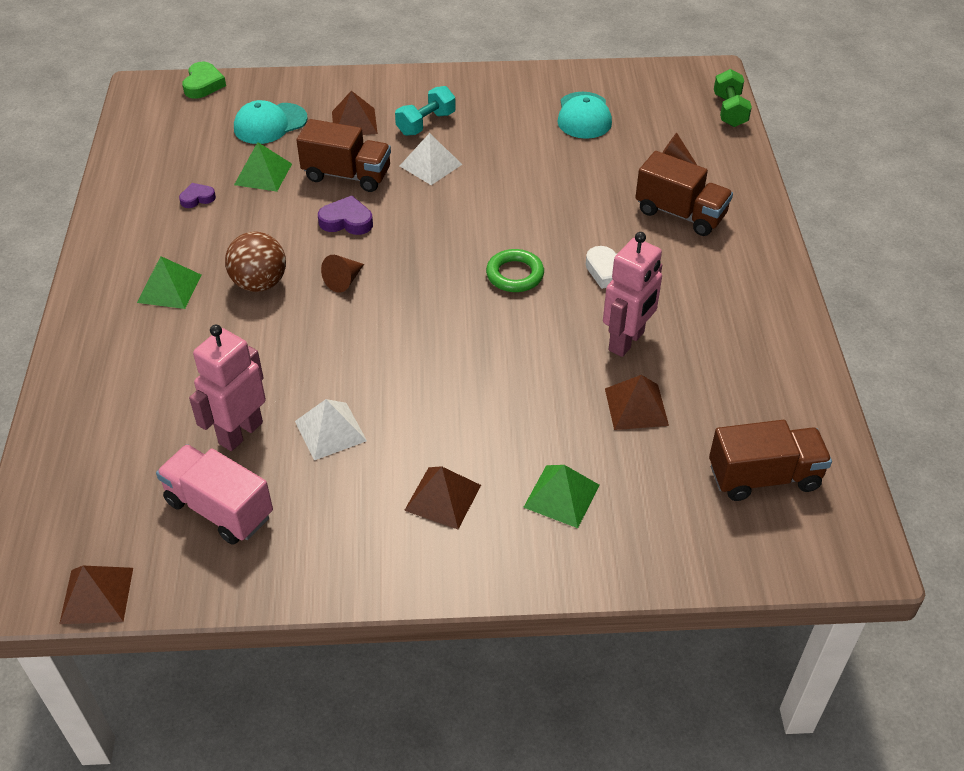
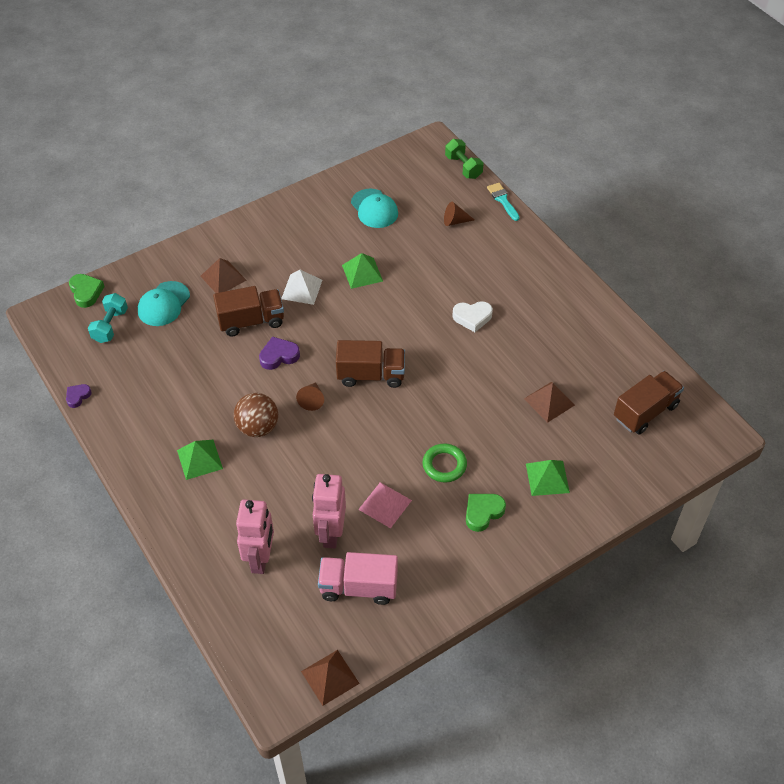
camera: 30 degrees left, 5 degrees up
(197, 198) = (161, 384): purple heart -> purple heart (78, 396)
(263, 174) = (192, 345): green pyramid -> green pyramid (362, 273)
(330, 431) = (385, 504): white pyramid -> pink pyramid
(426, 123) = (273, 258): turquoise dumbbell -> turquoise dumbbell (110, 326)
(443, 497) = (483, 512): brown pyramid -> green heart
(515, 275) = (416, 346): green ring -> green ring (444, 465)
(627, 341) = (514, 361): pink robot -> pink robot (260, 559)
(680, 213) = (485, 258): brown truck -> brown truck (371, 375)
(753, 161) = (502, 200): none -> turquoise brush

